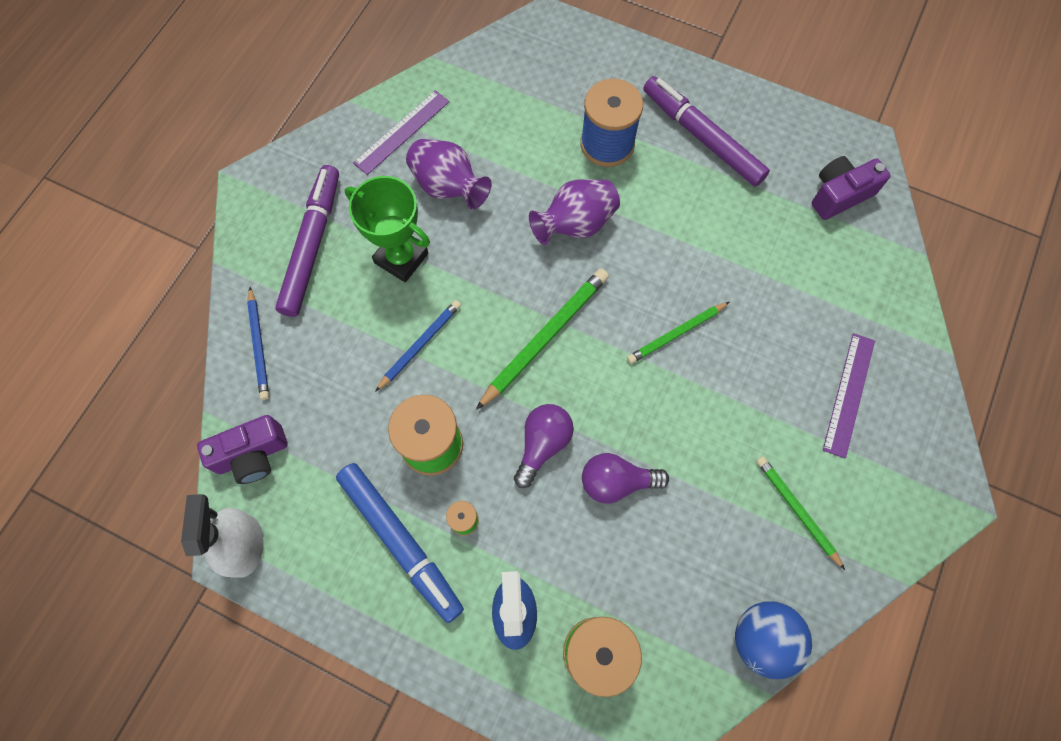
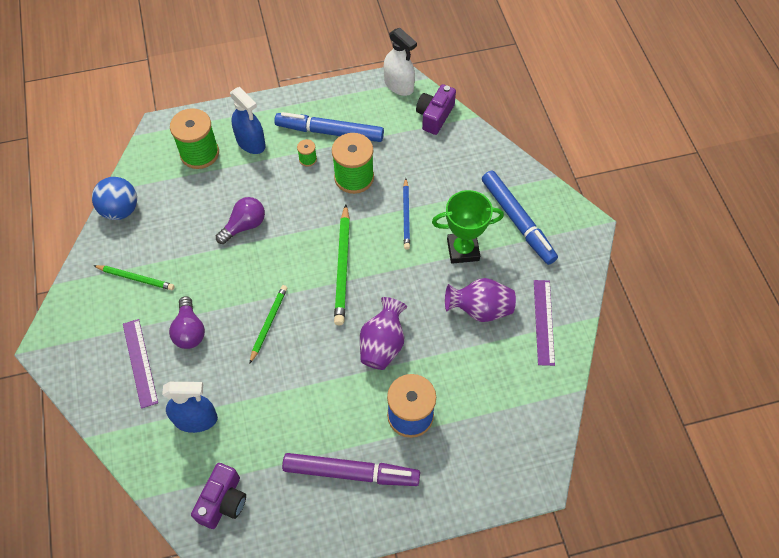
camera: 140 degrees right, 10 degrees down
(259, 345) = (486, 158): blue pencil -> none
(312, 245) = (517, 221): purple marker -> blue marker
(542, 444) = (297, 216): purple light bulb -> purple light bulb (189, 331)
(821, 288) = (196, 419): none -> blue spray bottle

